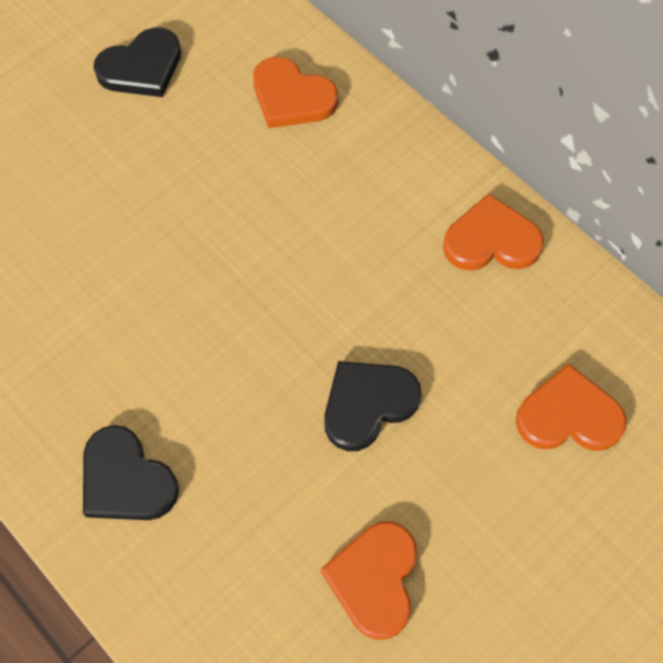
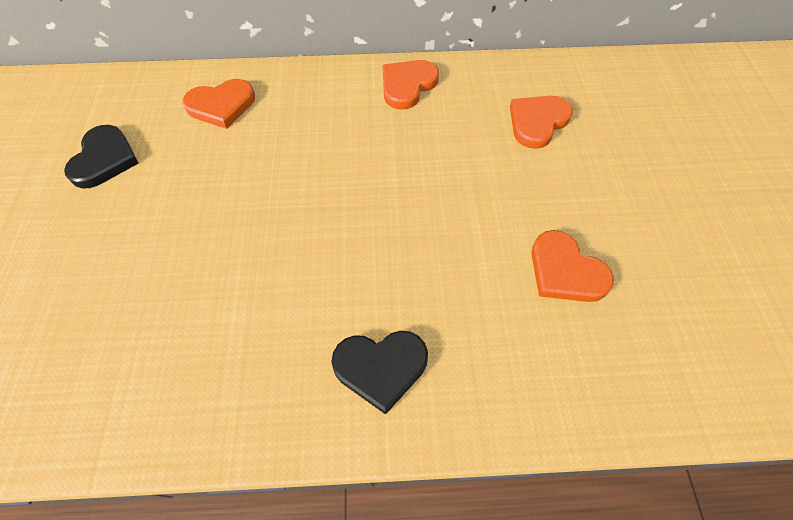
camera: 50 degrees left, 5 degrees down
(367, 404) = (451, 200): black heart -> none

